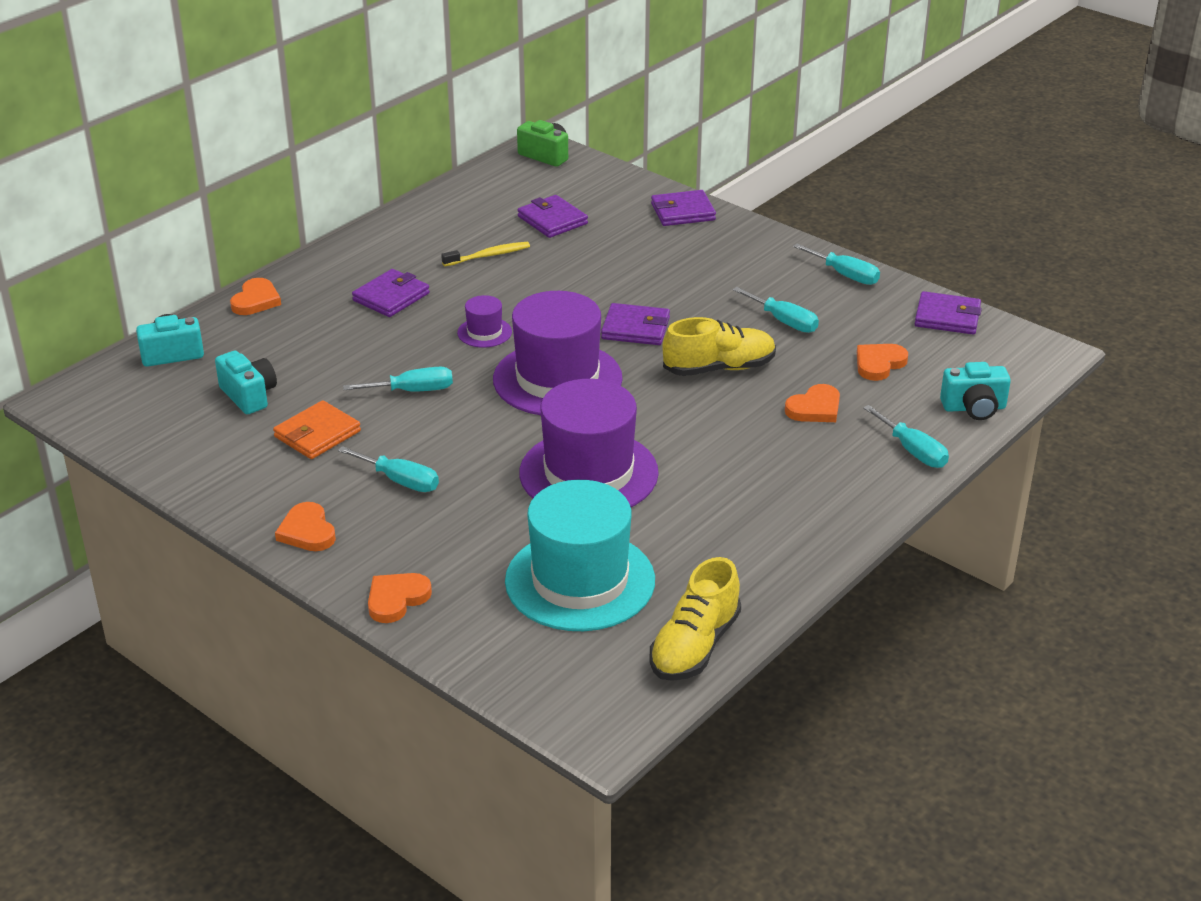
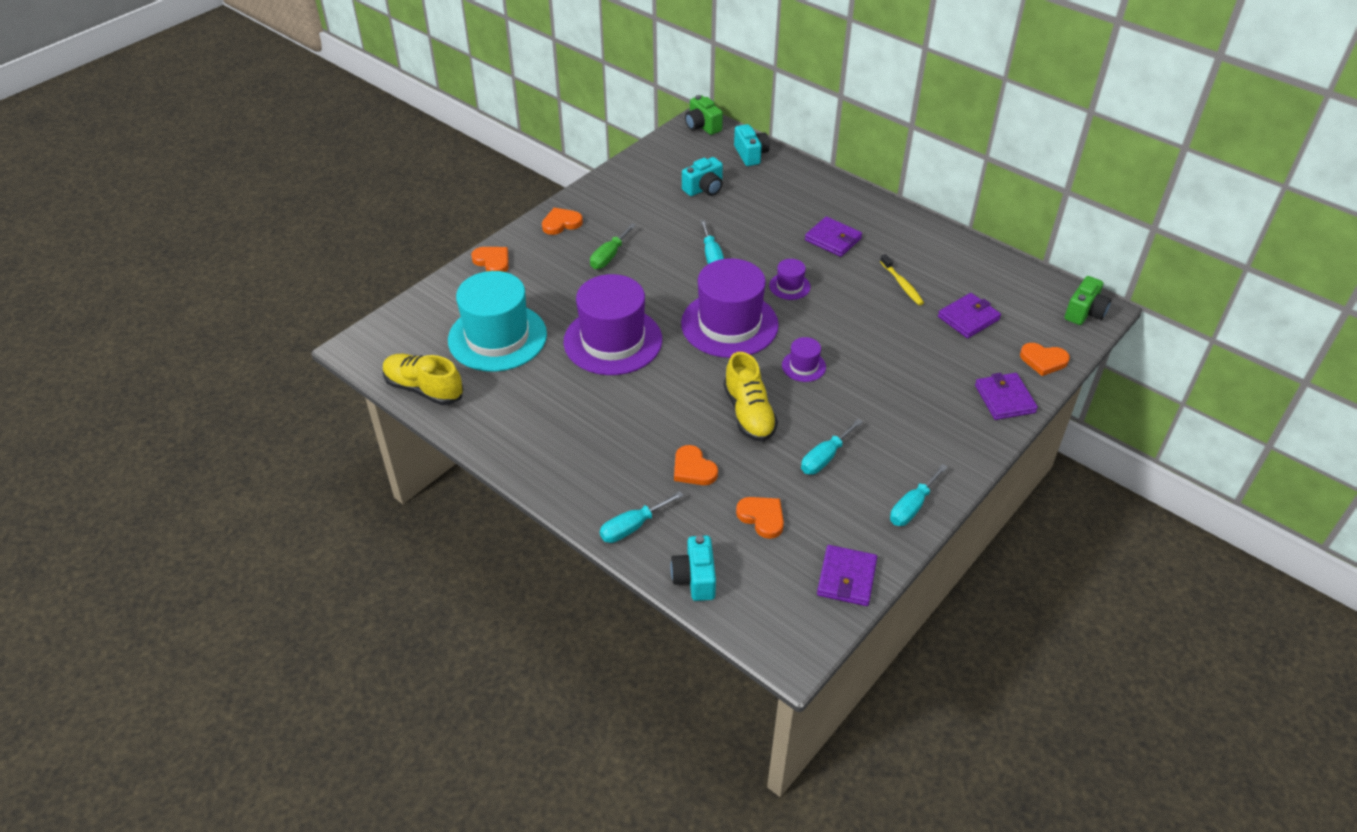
camera: 90 degrees right, 10 degrees up
(76, 396) = (702, 126): none -> green camera
(256, 300) = (819, 181): orange heart -> orange heart (1043, 360)
(317, 434) = (661, 219): orange wallet -> none
(400, 481) = (609, 256): turquoise screwdriver -> green screwdriver
(635, 328) = (803, 366): purple wallet -> purple hat

